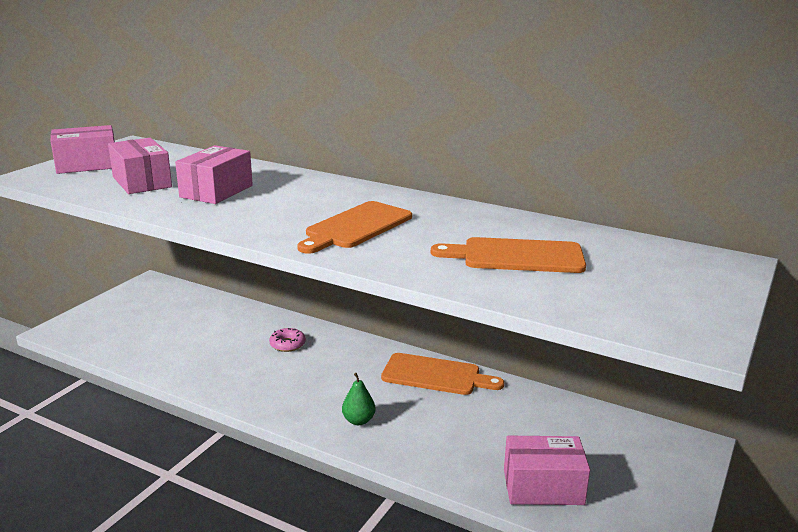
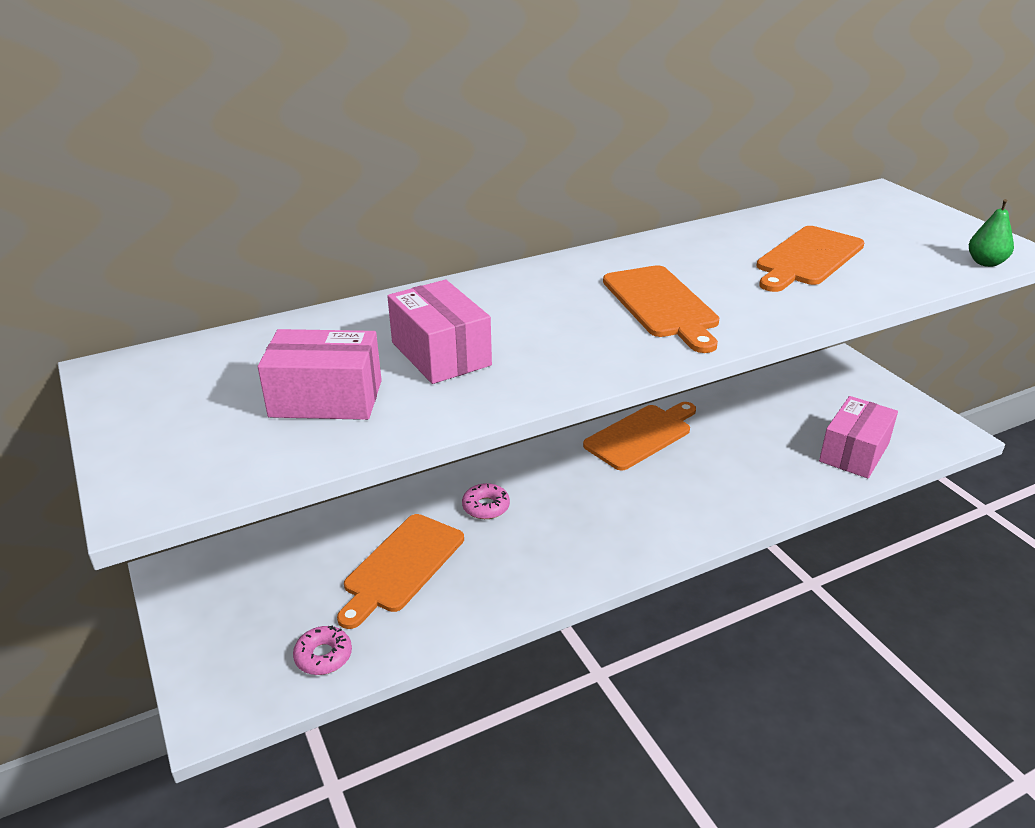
camera: 55 degrees left, 10 degrees up
(87, 165) = (168, 429): pink box -> none
(115, 342) = (323, 656): none -> pink donut
(206, 338) = (401, 566): none -> orange cutting board
(358, 420) = (683, 512): green pear -> green pear (985, 263)

